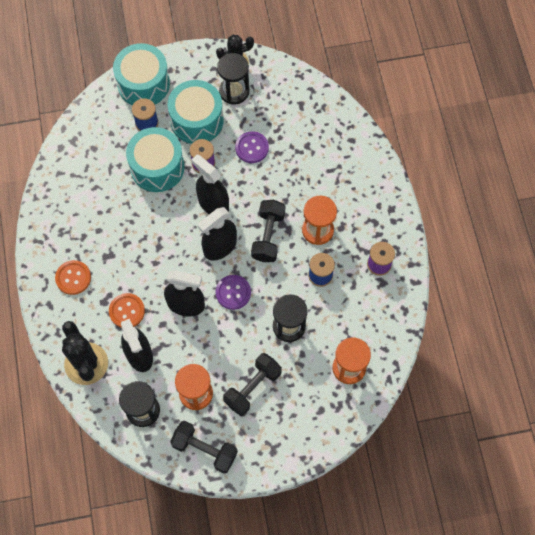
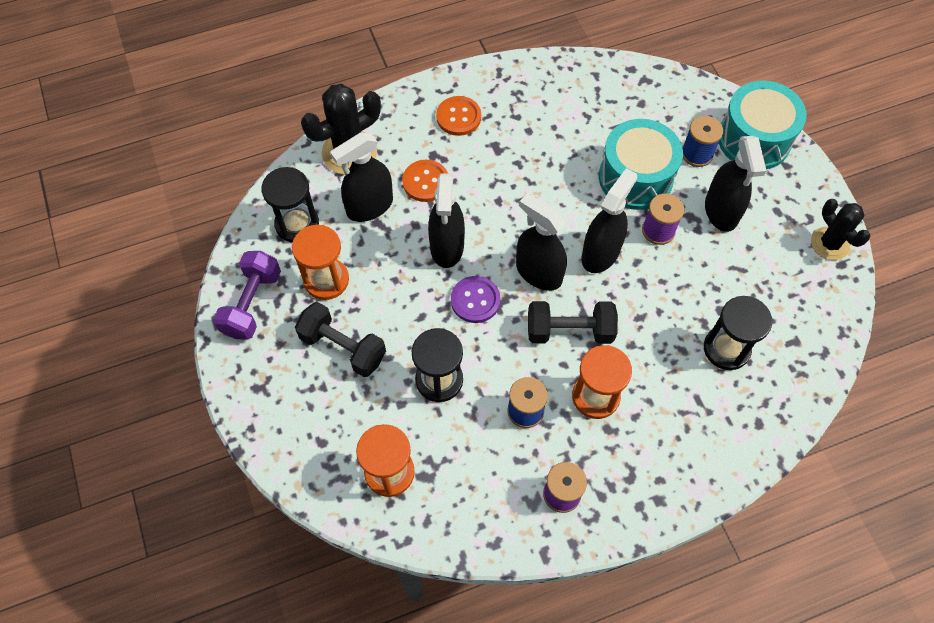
camera: 80 degrees right, 5 degrees down
(197, 120) = (721, 211): turquoise drum -> black spray bottle
(205, 449) = (252, 303): black dumbbell -> purple dumbbell
(234, 91) = (783, 249): black hourglass -> black hourglass (726, 349)
(252, 148) = (701, 287): purple button -> none

